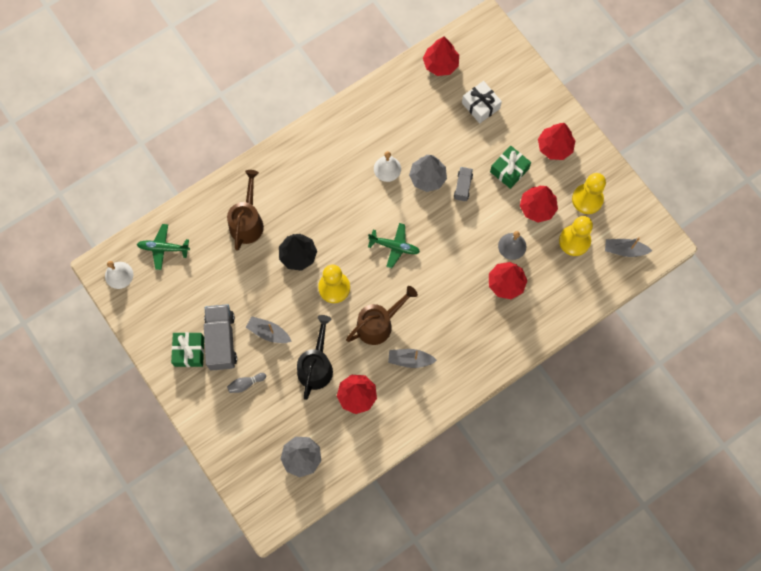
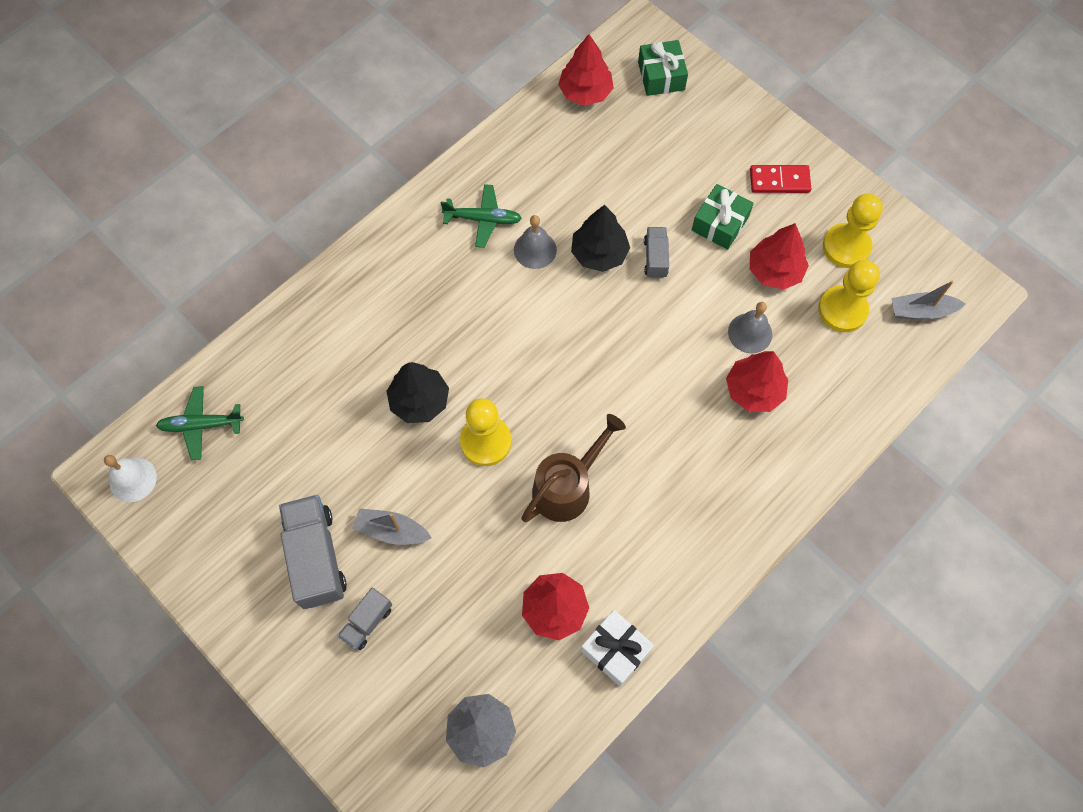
camera: 10 degrees left, 5 degrees down
(189, 351) = (265, 584): green gift -> green gift (661, 76)
(246, 384) = (367, 622): grey bowling pin -> grey truck
(247, 221) = (331, 362): brown watering can -> none
(316, 366) = (479, 571): black watering can -> none
(387, 168) = (535, 250): white bell -> grey bell
(394, 246) = (568, 363): green plane -> green plane (482, 219)
(410, 360) = (629, 535): grey boat -> none
(427, 178) = (599, 253): grey tree -> black tree
(480, 106) = (656, 140): white gift -> white gift (615, 650)
(554, 147) = (779, 181): red tree -> red domino

